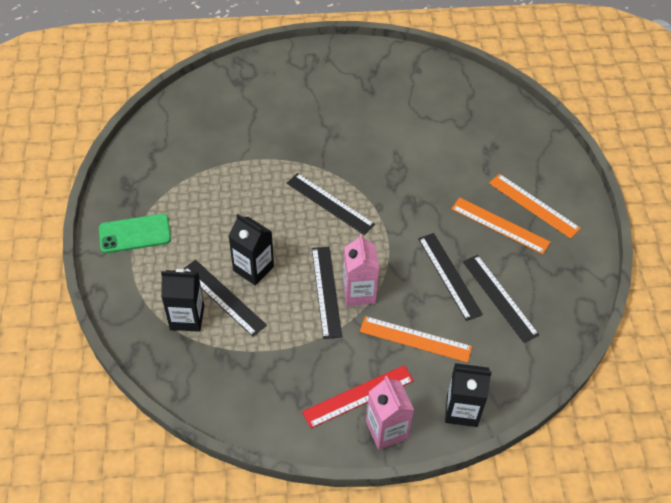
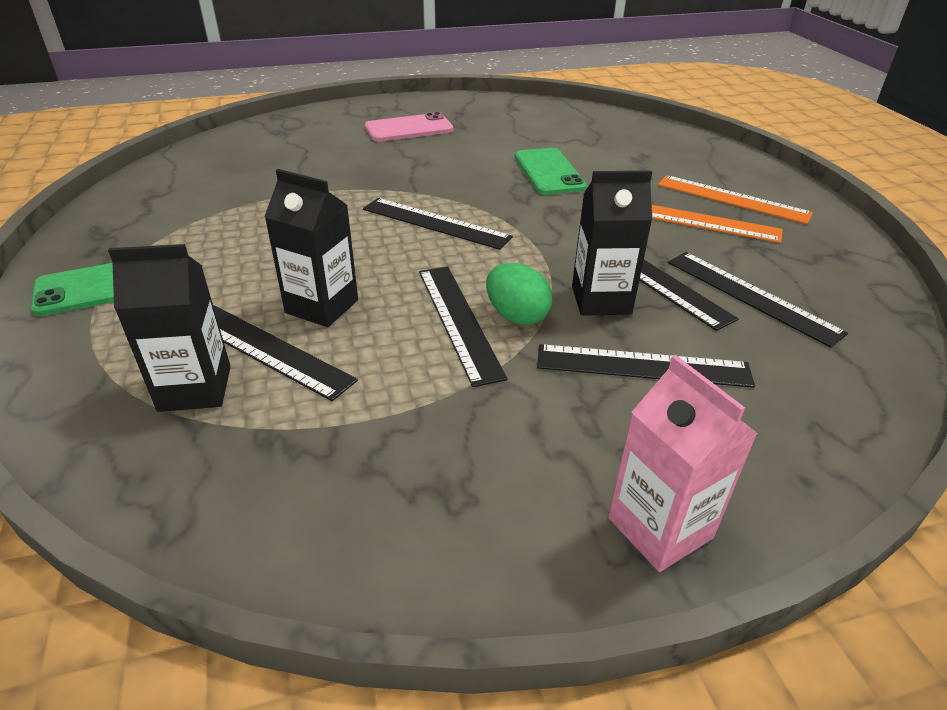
camera: 10 degrees left, 15 degrees down
(331, 90) = (409, 129): none -> pink phone
(358, 396) = (573, 472): red ruler -> none
(359, 292) = (516, 316): pink carton -> green egg
(415, 339) = (643, 366): orange ruler -> black ruler
(418, 158) = (549, 172): none -> green phone
(462, 410) = (791, 466): black carton -> black carton (601, 300)

